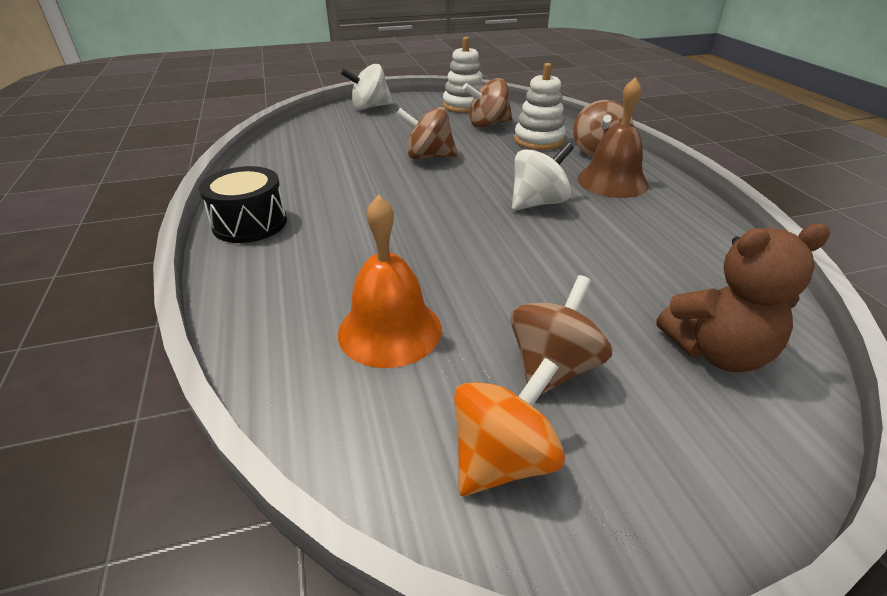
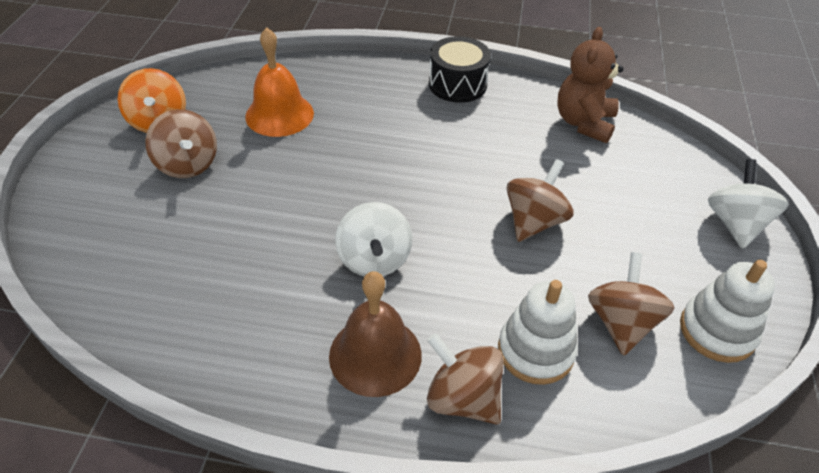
camera: 115 degrees right, 10 degrees up
(717, 352) = (119, 245): brown teddy bear -> brown teddy bear (584, 123)

